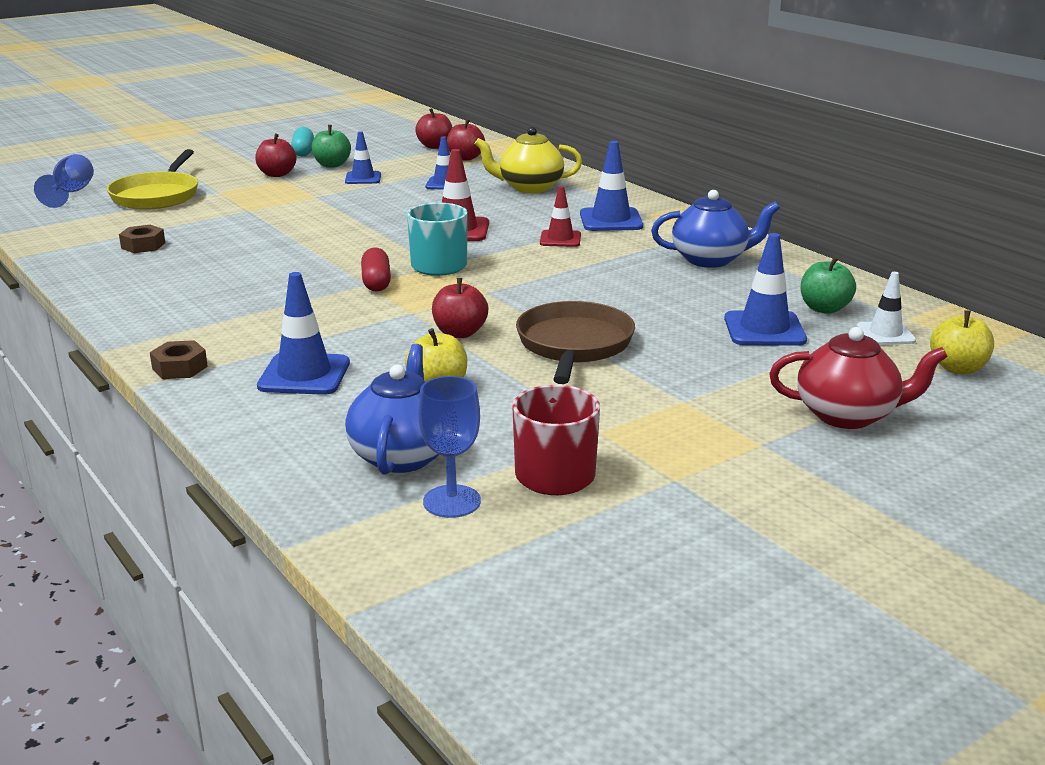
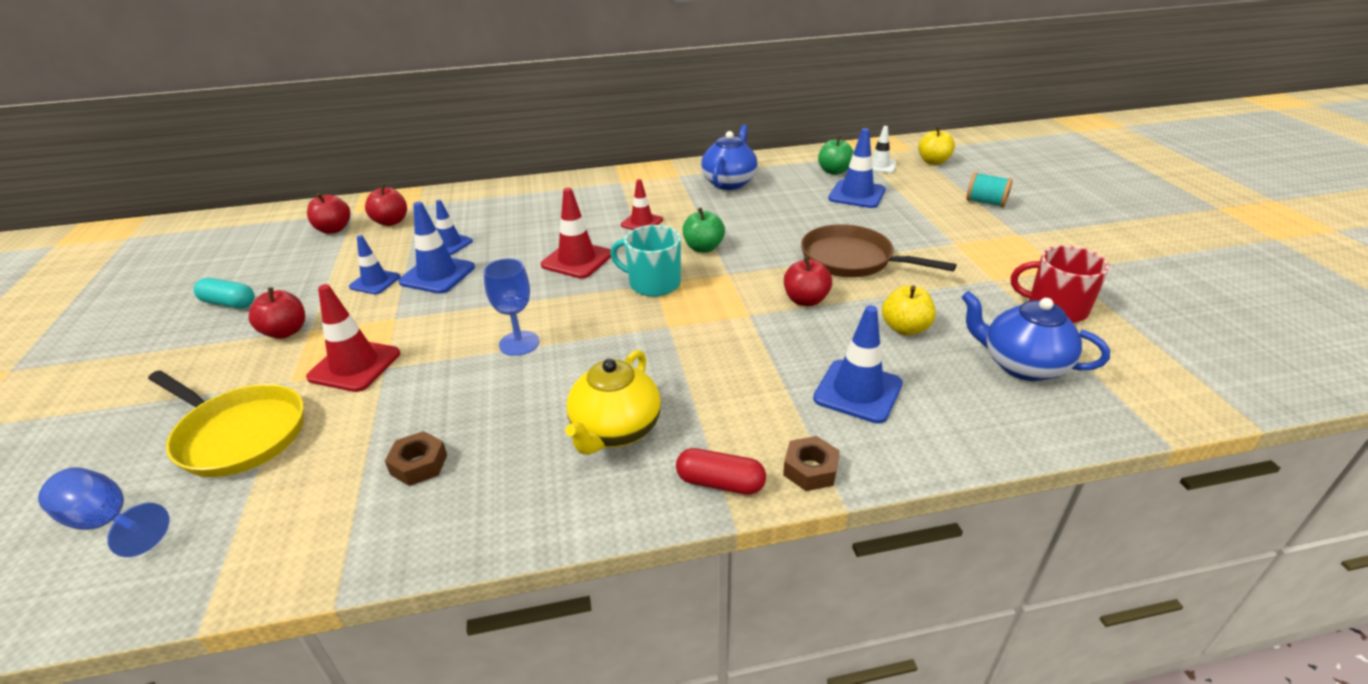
camera: 65 degrees left, 10 degrees up
(246, 202) = (354, 365): none -> red traffic cone
(332, 165) = (305, 293): green apple -> green apple (703, 248)
(376, 282) = (667, 320): red capsule -> red capsule (720, 483)
(452, 501) = (1095, 356): blue goblet -> blue goblet (519, 343)
(529, 187) = (509, 210): yellow teapot -> yellow teapot (615, 431)
(611, 220) = (621, 196): blue traffic cone -> blue traffic cone (437, 275)
(848, 415) = (986, 202): red teapot -> turquoise spool

